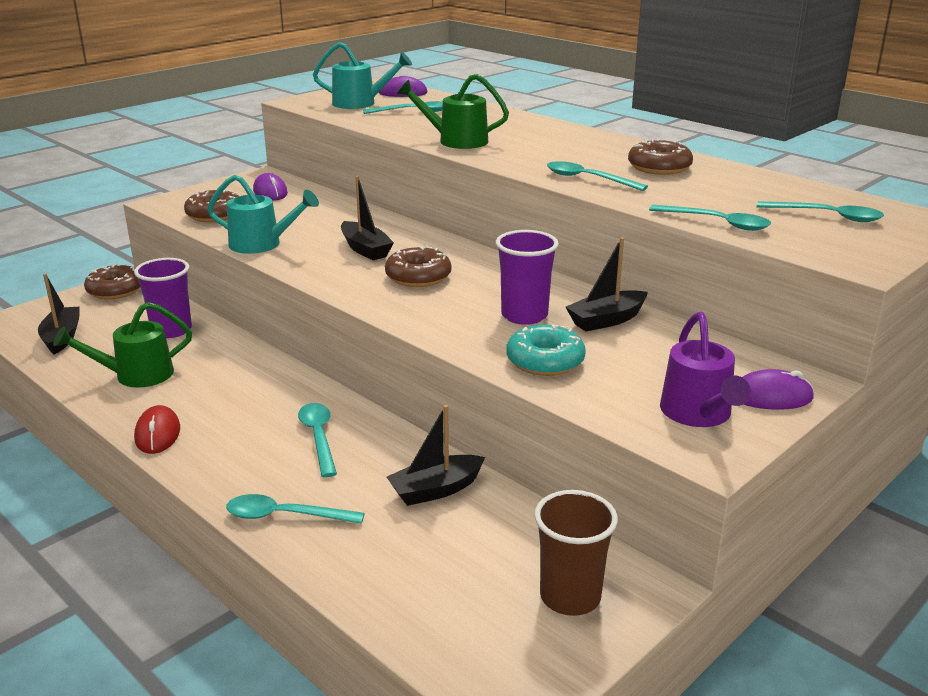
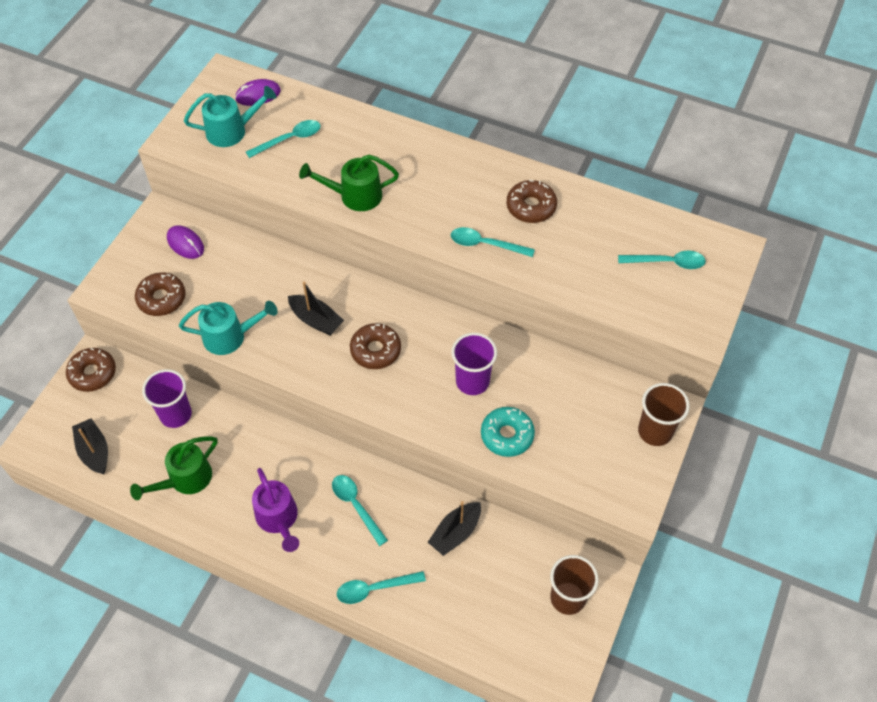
camera: 20 degrees left, 30 degrees up
(158, 434) = (244, 539): red mouse -> none
(606, 320) = (529, 370): black boat -> none
(699, 414) = (618, 465): purple watering can -> purple watering can (279, 519)
(717, 223) = (598, 296): turquoise spoon -> none
(771, 397) = (655, 431): purple mouse -> brown cup

